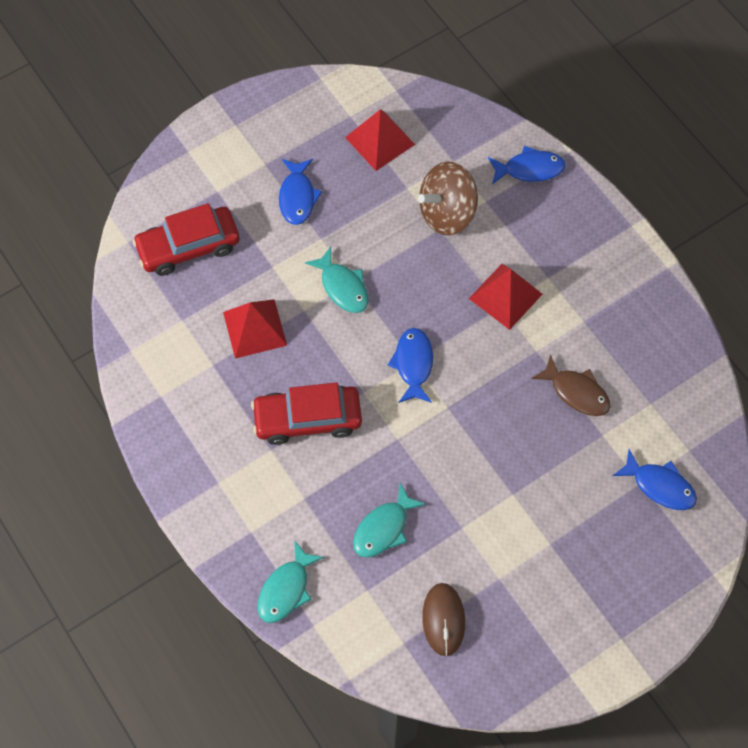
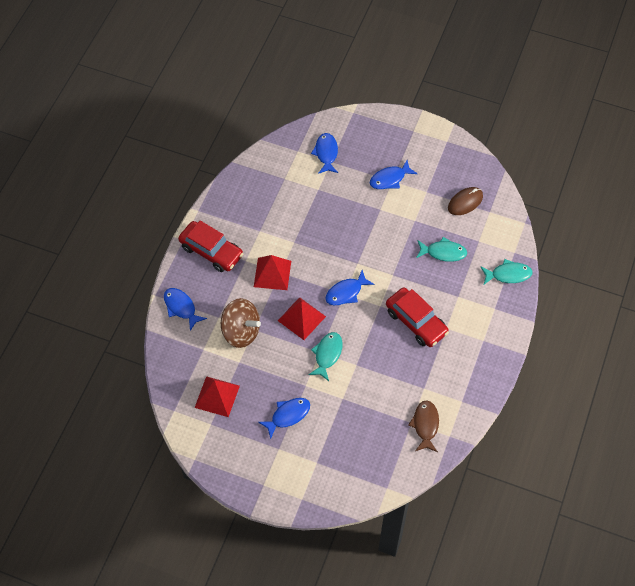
camera: 125 degrees left, 5 degrees down
(188, 247) = (364, 451): red car -> red car (211, 251)
(255, 328) = (386, 382): red pyramid -> red pyramid (301, 318)
(555, 542) = (389, 179): none -> blue fish
(576, 392) = (303, 212): brown fish -> brown fish (425, 425)

